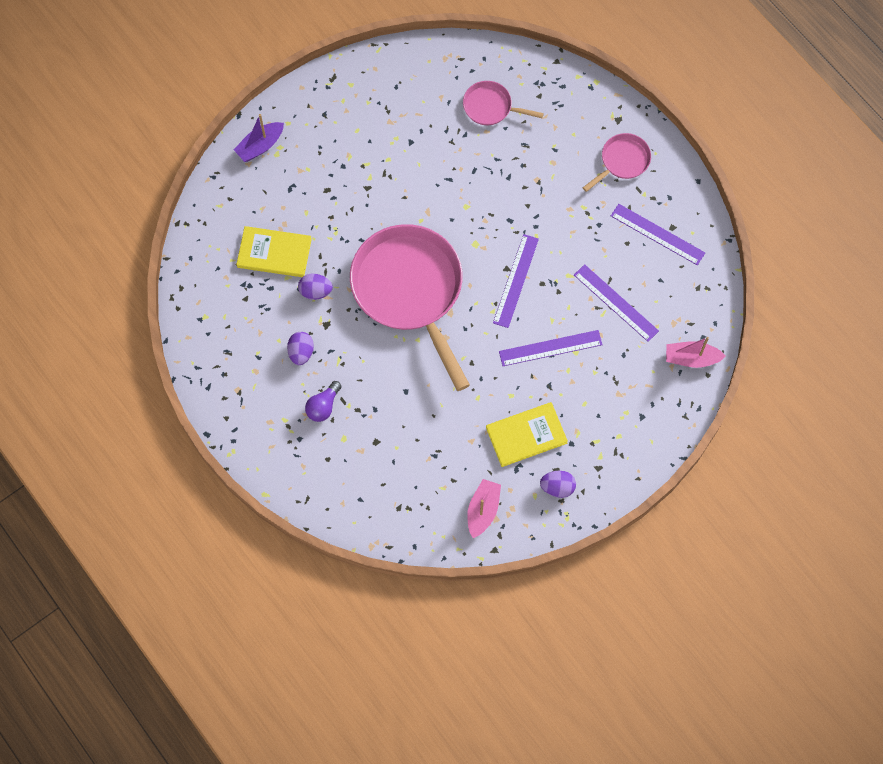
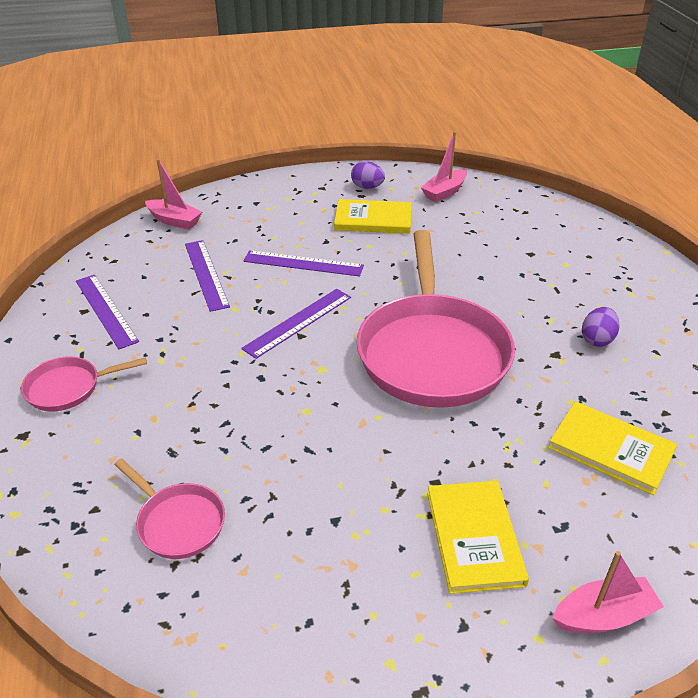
camera: 155 degrees left, 30 degrees down
(260, 146) = (603, 616): purple boat -> pink boat
(315, 291) = (560, 389): purple egg -> none
(323, 406) = (582, 291): purple light bulb -> none
(334, 162) = (474, 537): none -> yellow book

